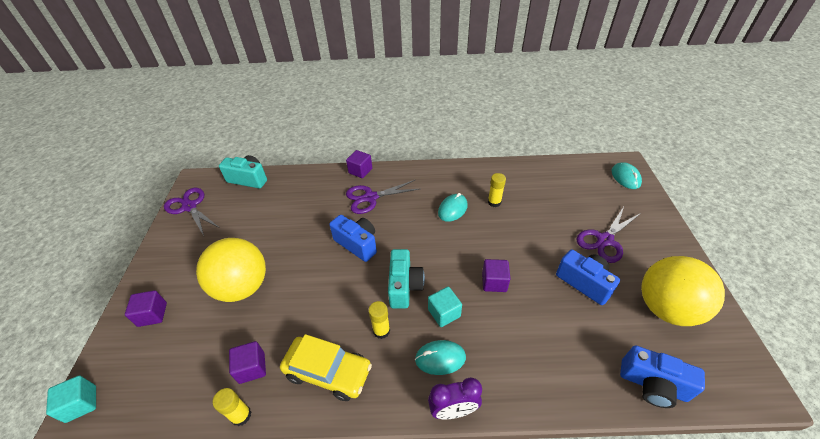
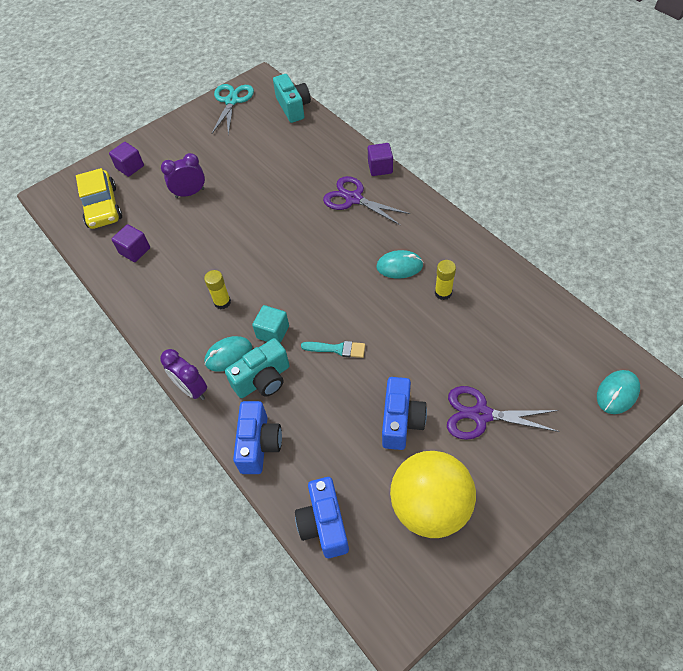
camera: 55 degrees right, 10 degrees up
(81, 404) = (52, 191): turquoise cube -> none
(189, 207) = (231, 101): purple scissors -> turquoise scissors
(241, 415) = (101, 272): yellow glue stick -> none
(242, 287) = (190, 193): yellow ball -> purple clock
(328, 372) = (164, 294): yellow car -> yellow car (102, 207)
(357, 244) = (291, 228): blue camera -> blue camera (259, 444)
(404, 286) = (276, 289): turquoise camera -> turquoise camera (263, 379)
(440, 358) = (228, 355): turquoise mouse -> turquoise mouse turned 75 degrees counterclockwise
(494, 282) = (337, 349): purple cube -> turquoise brush

